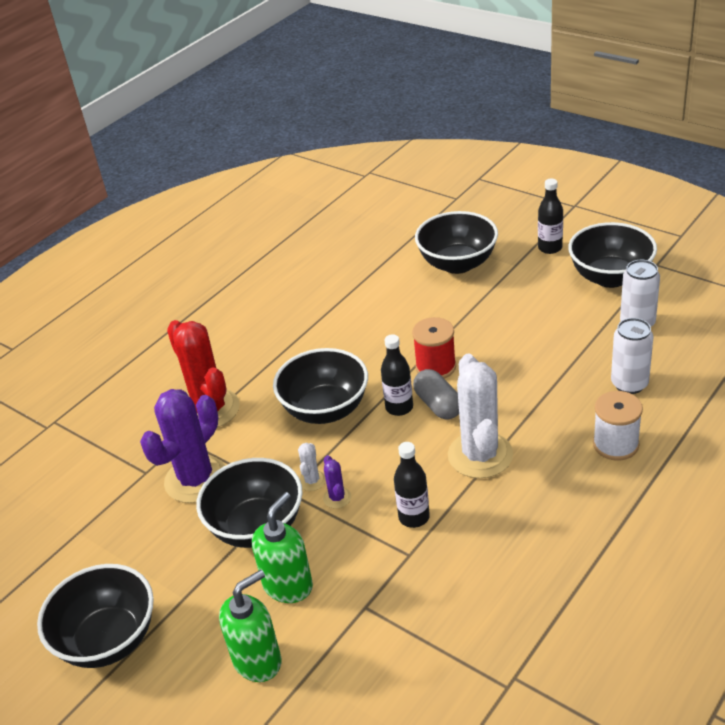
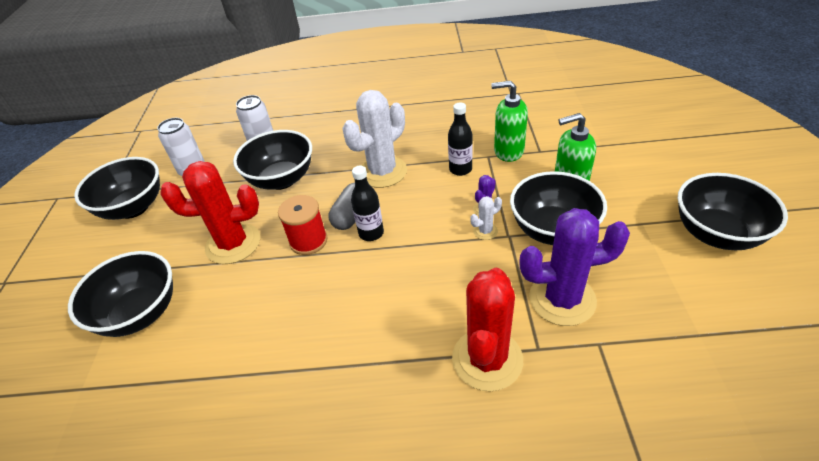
camera: 130 degrees left, 5 degrees up
(258, 661) = (623, 165): green soap dispenser -> green soap dispenser (508, 151)
(325, 409) = (411, 274): black bowl -> black bowl (281, 179)
(484, 323) = (233, 244): none -> red cactus
(550, 248) = (93, 262): black bottle -> none
(615, 444) = (326, 131): white spool -> none

